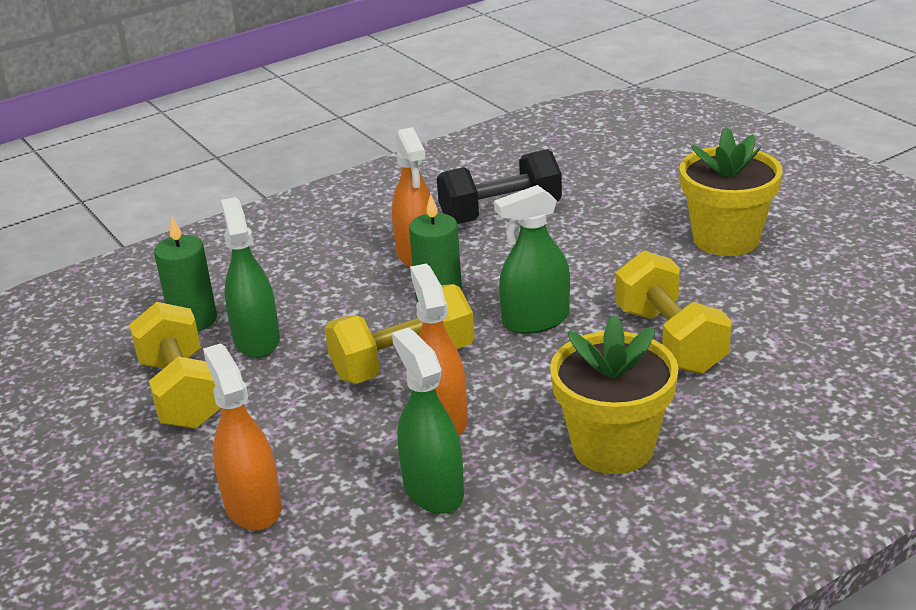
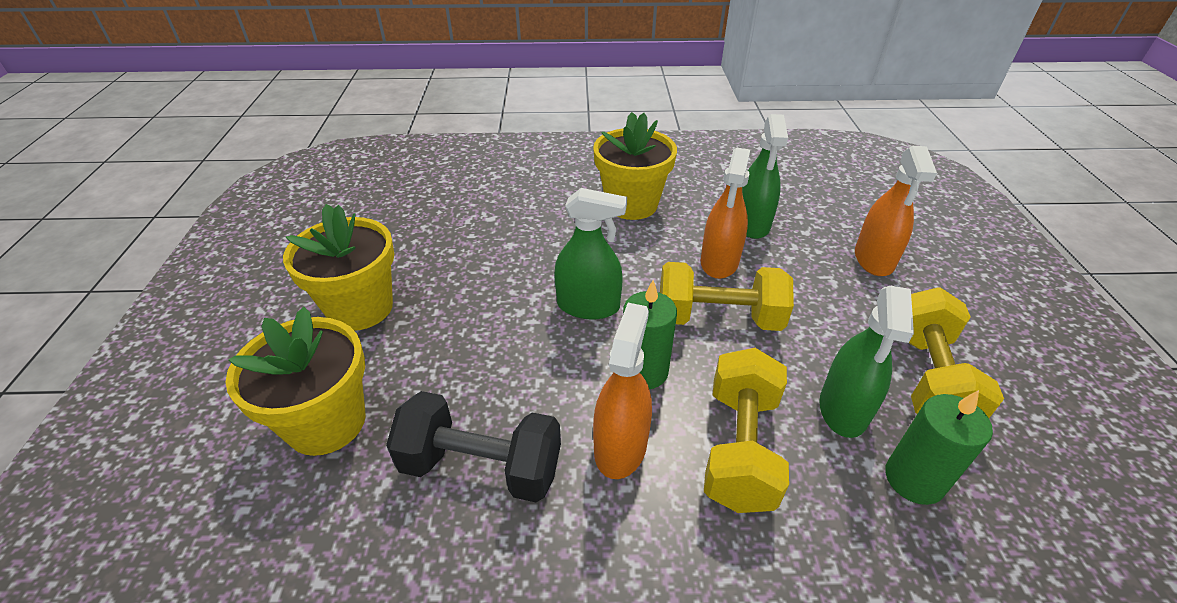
camera: 150 degrees left, 10 degrees up
(629, 189) = (326, 422): none -> yellow flower pot
(670, 340) = (521, 247): yellow dumbbell -> yellow dumbbell (739, 448)

